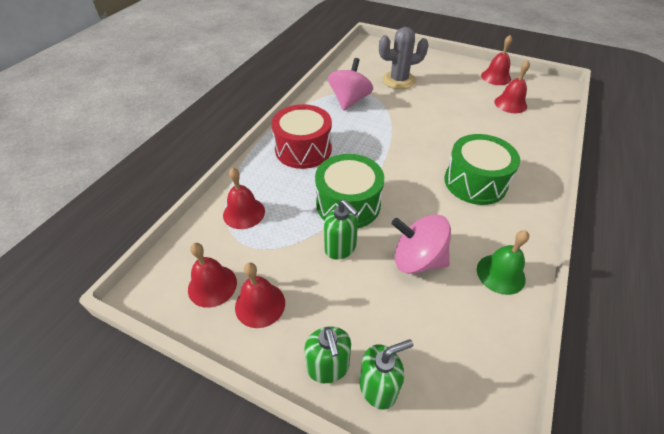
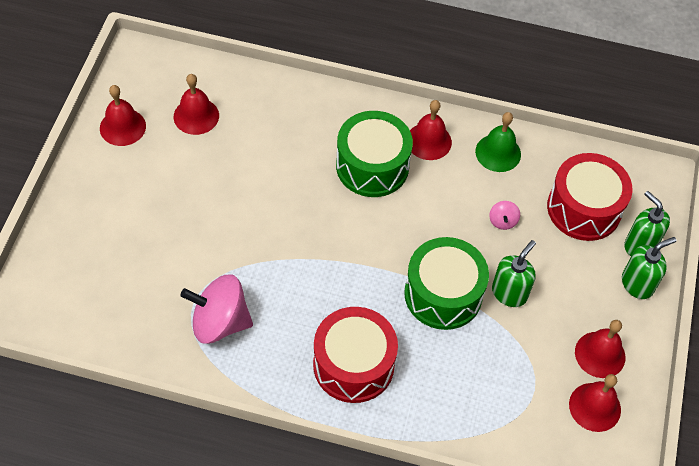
camera: 105 degrees left, 10 degrees up
(244, 213) = (488, 407): red bell -> red bell (429, 141)
(399, 80) = (148, 257): grey cactus -> none
(417, 259) = (502, 221): pink spinning top -> pink spinning top, size x0.45
(431, 338) = (584, 208): none -> red drum

